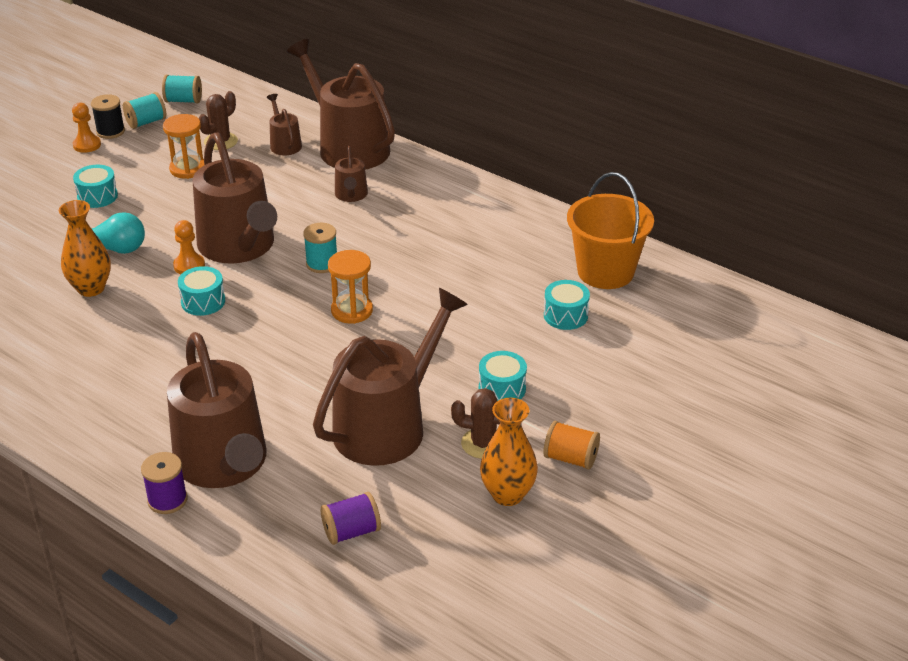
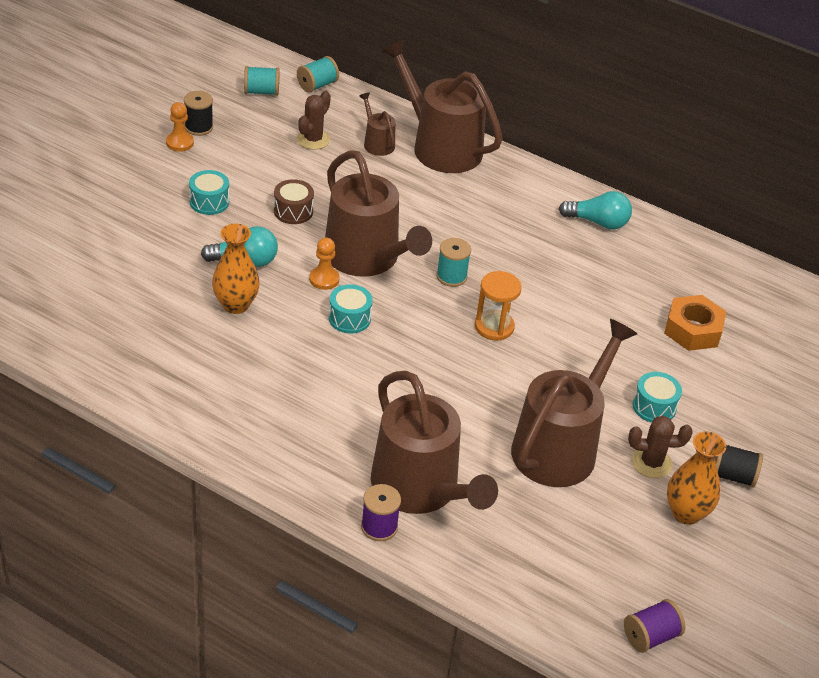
camera: 10 degrees left, 5 degrees up
(146, 122) = (231, 117): turquoise spool -> turquoise spool (317, 85)
(179, 204) = (293, 211): none -> brown drum
(188, 169) = (290, 171): orange hourglass -> none
(351, 195) = (458, 201): brown watering can -> none
(351, 531) = (557, 554): purple spool -> purple spool (650, 636)
(492, 214) = (598, 222): none -> turquoise light bulb
(565, 315) = (693, 330): turquoise drum -> orange nut
(570, 458) = (733, 476): orange spool -> black spool
(605, 272) = (718, 283): orange bucket -> none

